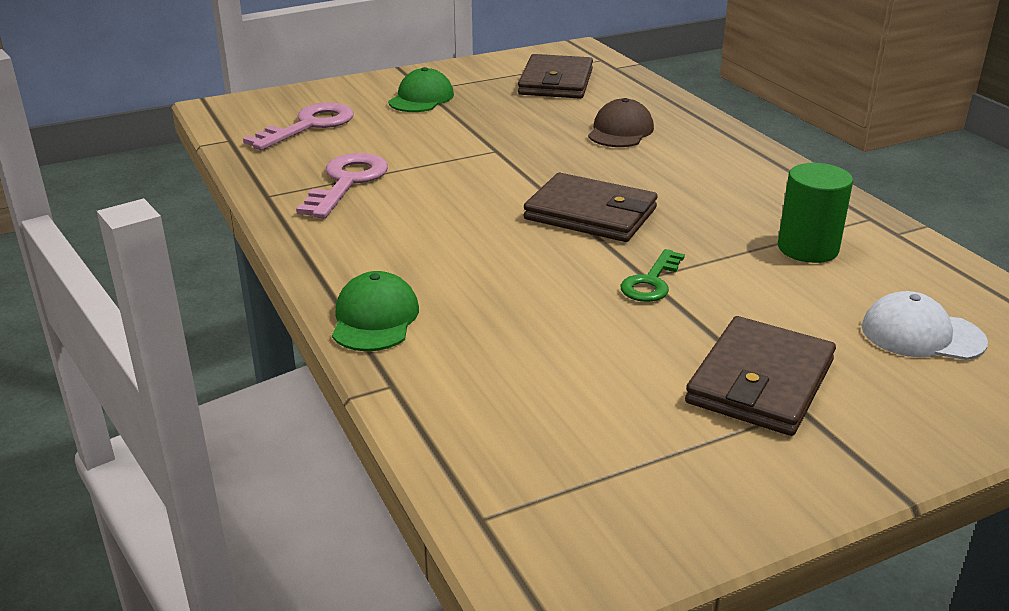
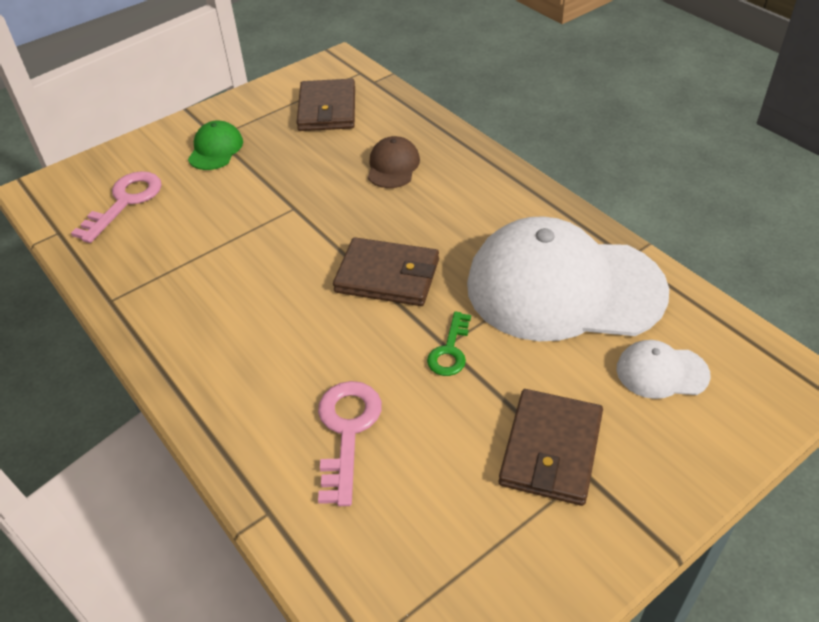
camera: 10 degrees left, 15 degrees up
(347, 182) = (175, 272): pink key -> pink key (347, 431)
(375, 319) = (237, 437): green cap -> none
(807, 249) = (564, 288): green cylinder -> white cap

